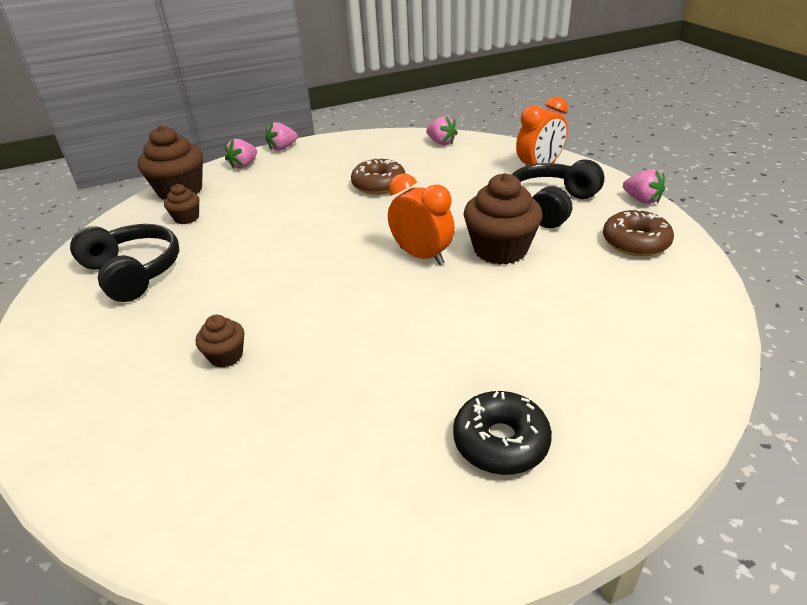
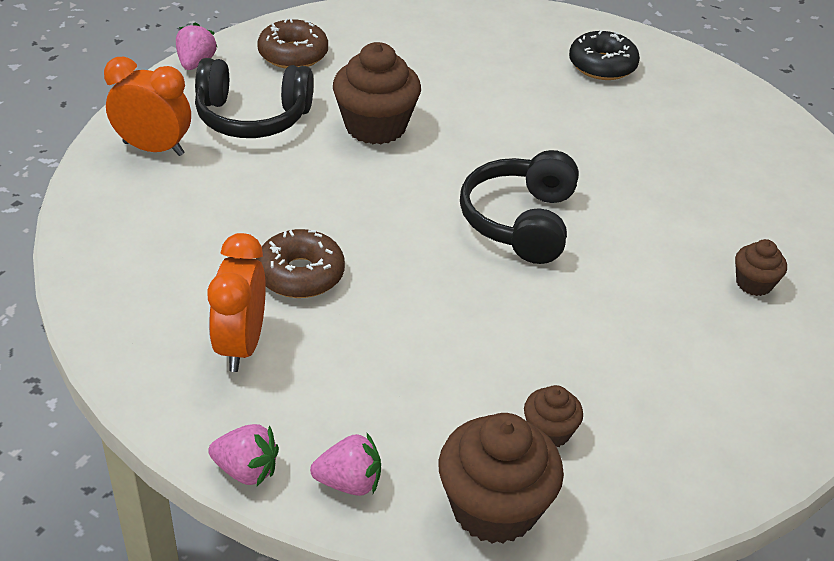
camera: 130 degrees left, 5 degrees up
(133, 272) = (688, 390): black headphones -> black headphones (521, 221)
(226, 356) = (691, 226): brown cupcake -> brown cupcake (754, 283)
(421, 256) = (434, 172): orange clock -> orange clock (241, 345)
(441, 142) = (110, 267): pink strawberry -> none

